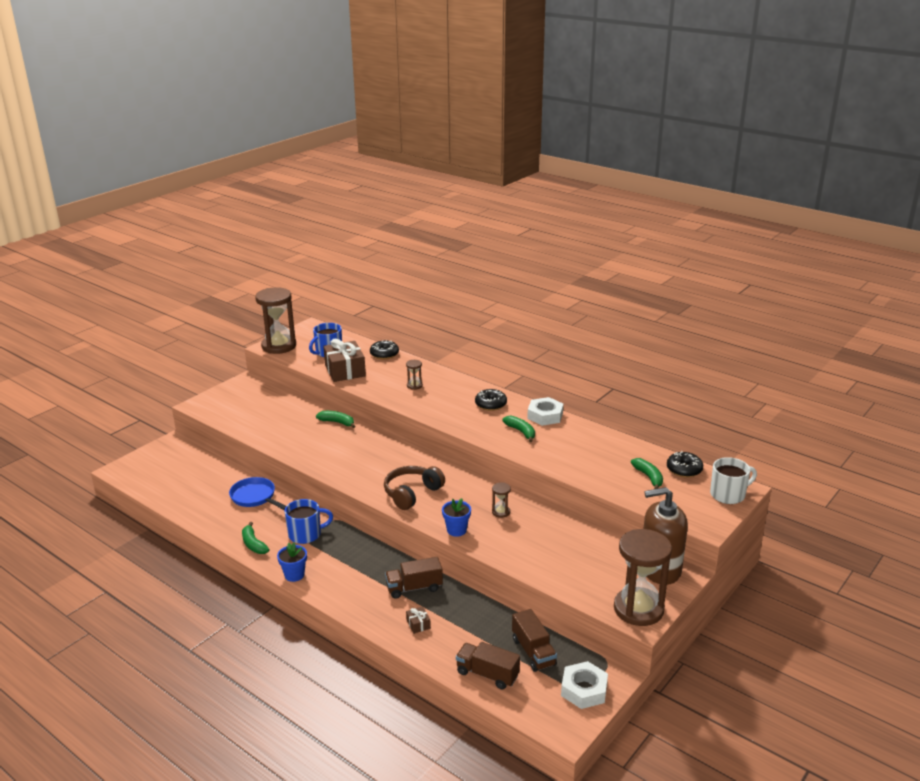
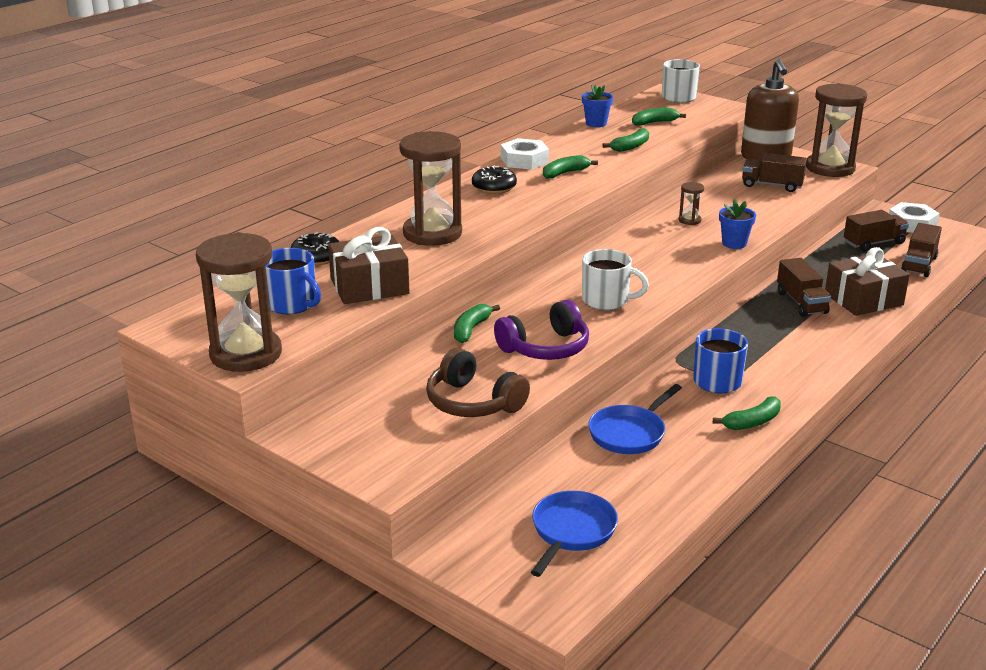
camera: 90 degrees left, 0 degrees up
(173, 476) = (572, 531): none -> blue pan
(294, 575) = (809, 383): blue flower pot -> blue flower pot (596, 123)
(310, 446) = (545, 348): none -> purple headphones
(367, 469) = (606, 300): none -> white mug
(412, 493) = (662, 270): brown headphones -> brown headphones (473, 402)
(414, 386) = (432, 233): brown hourglass -> brown hourglass, size x2.37
(418, 624) = (863, 299): brown gift -> brown gift, size x2.40
(584, 462) = (630, 146): none -> green banana
(584, 564) = (772, 185): none -> brown truck
(684, 470) = (636, 109): black donut -> none

